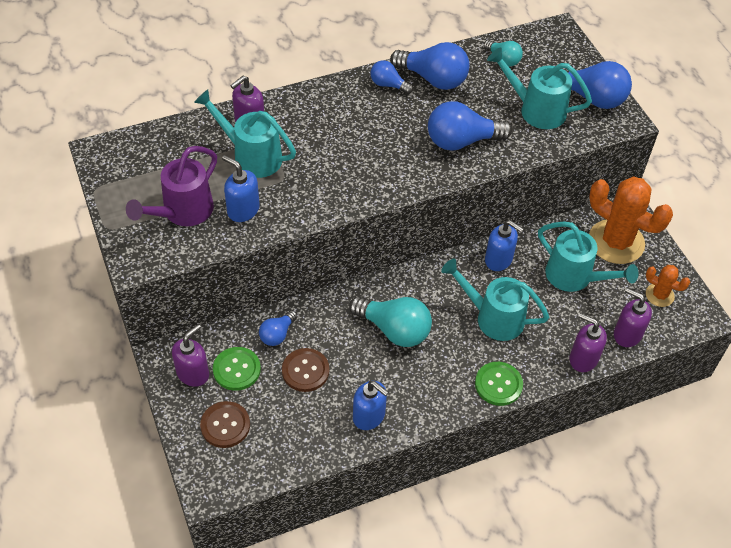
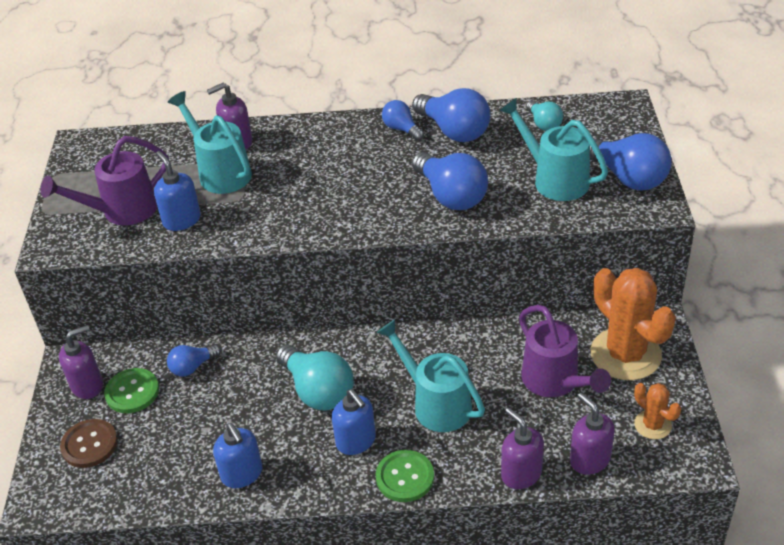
camera: 25 degrees right, 10 degrees down
(305, 371) = (201, 410): brown button -> none
(461, 141) = (451, 196): blue light bulb -> blue light bulb turned 135 degrees counterclockwise
(498, 260) = (473, 344): blue soap dispenser -> blue soap dispenser (356, 441)
(575, 277) = (555, 382): turquoise watering can -> purple watering can

